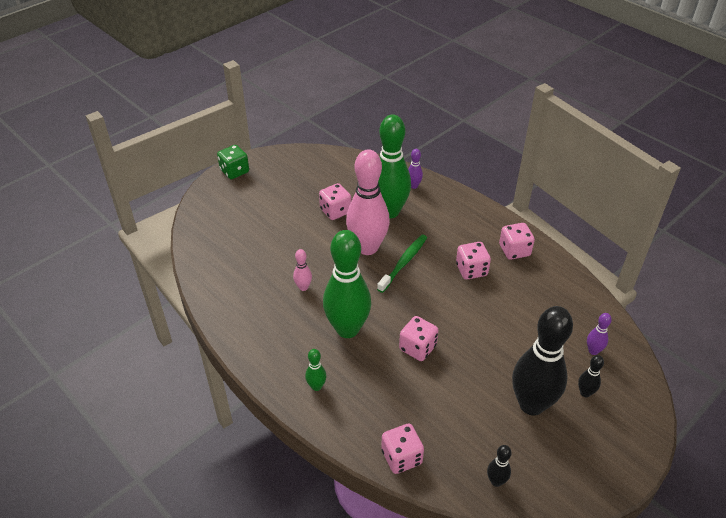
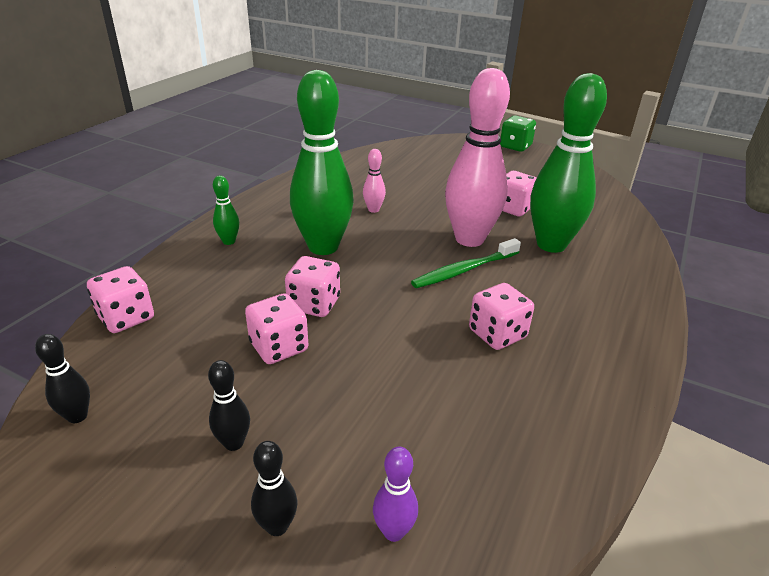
camera: 70 degrees right, 10 degrees down
(404, 263) = (464, 270): green toothbrush -> green toothbrush turned 135 degrees clockwise
(413, 186) = (623, 256): purple bowling pin -> none
(514, 250) = (583, 378): pink dice -> pink dice (279, 347)
(531, 404) = (234, 443): black bowling pin -> black bowling pin, size x0.42

